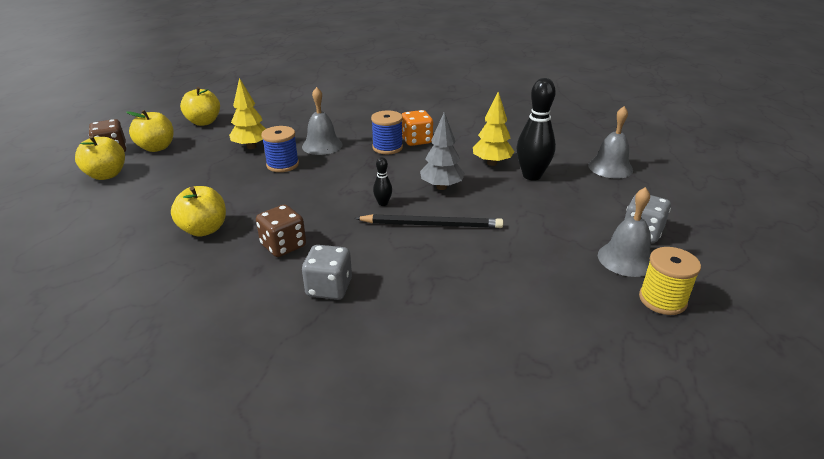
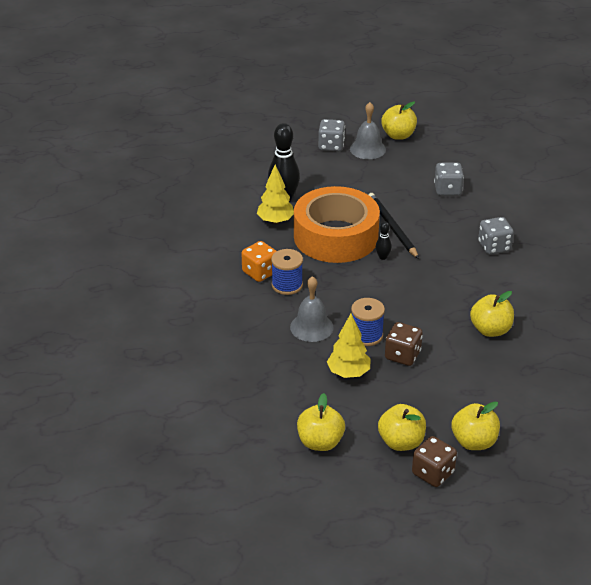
camera: 115 degrees left, 5 degrees up
(283, 246) = (473, 283): brown dice -> brown dice (402, 355)
(441, 187) = (336, 236): grey tree -> orange tape
(486, 296) = (447, 190): none -> grey dice
(610, 167) = (242, 165): grey bell -> none
(662, 300) = (398, 135): yellow spool -> yellow apple

